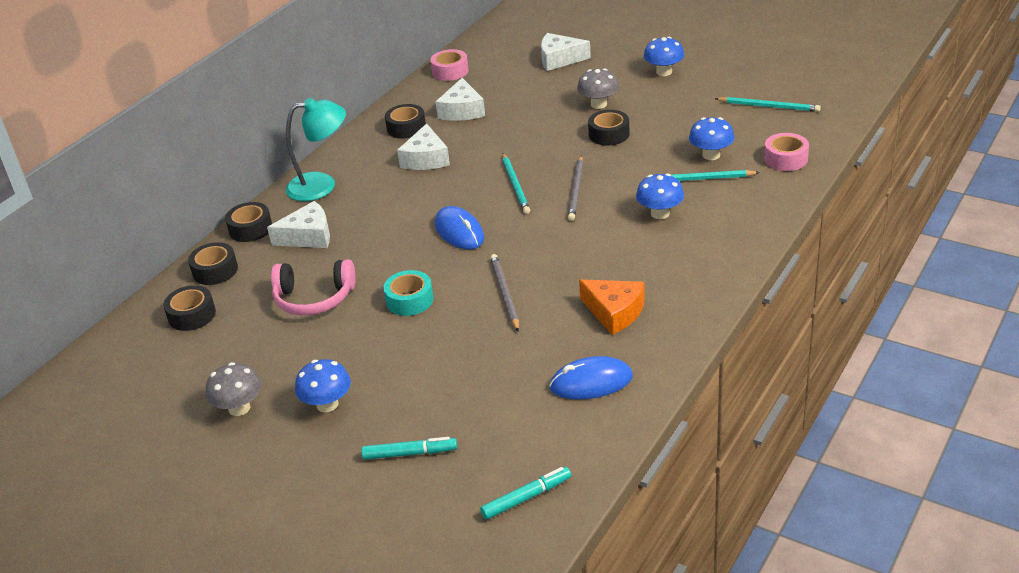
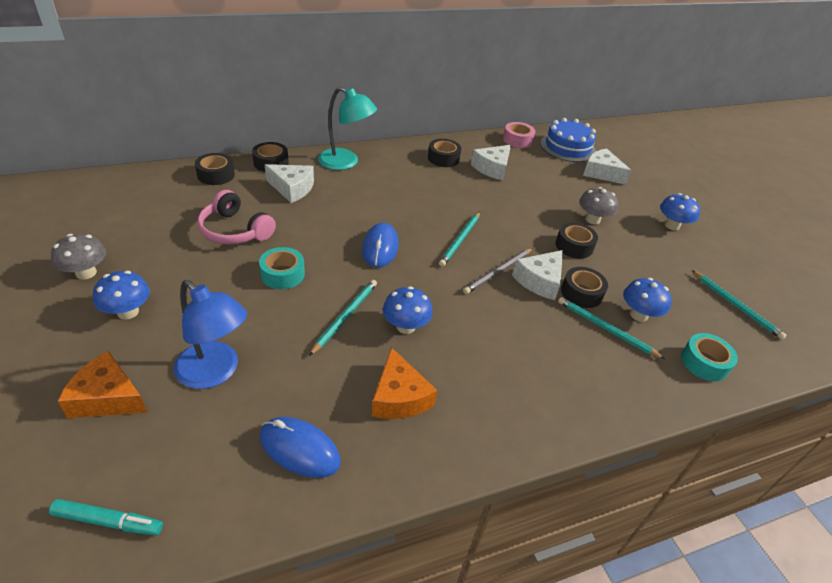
camera: 30 degrees right, 5 degrees up
(192, 315) = (163, 193): black tape -> black tape (581, 293)
(409, 453) = (107, 397): turquoise marker -> orange cheese
(426, 159) = (428, 185): white cheese -> white cheese (540, 281)
(463, 388) = (215, 372): none -> blue lamp
(503, 52) = (567, 147): none -> blue cake
(505, 293) = (345, 317): grey pencil -> turquoise pencil
(660, 213) = (539, 336): blue mushroom -> blue mushroom (405, 326)
(785, 159) = (704, 362): pink tape -> turquoise tape

